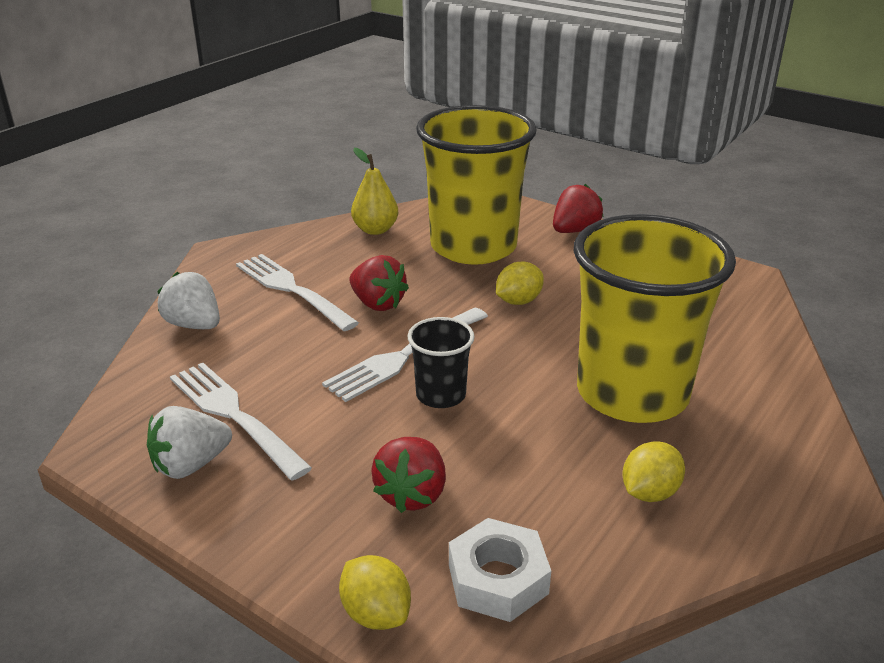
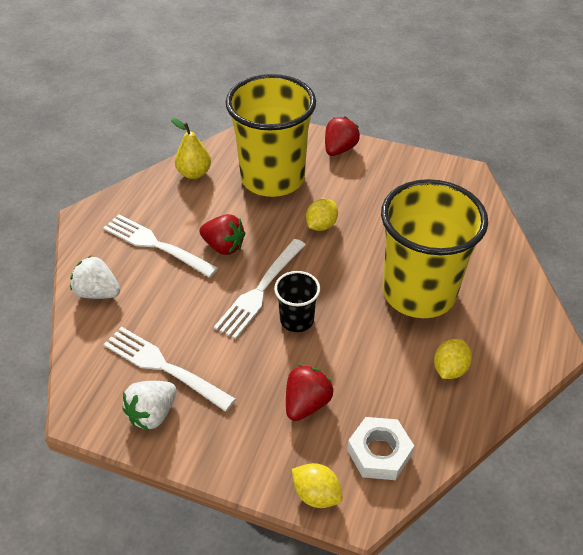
camera: 15 degrees left, 15 degrees up
(412, 494) = (306, 403): red strawberry -> red strawberry turned 150 degrees counterclockwise

